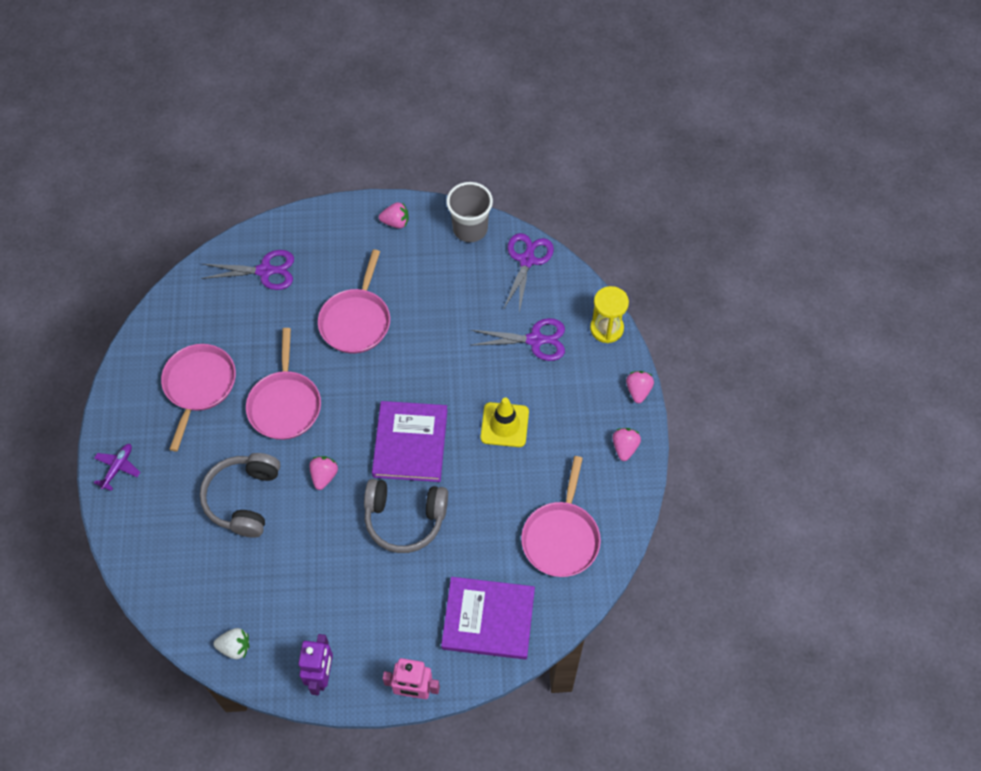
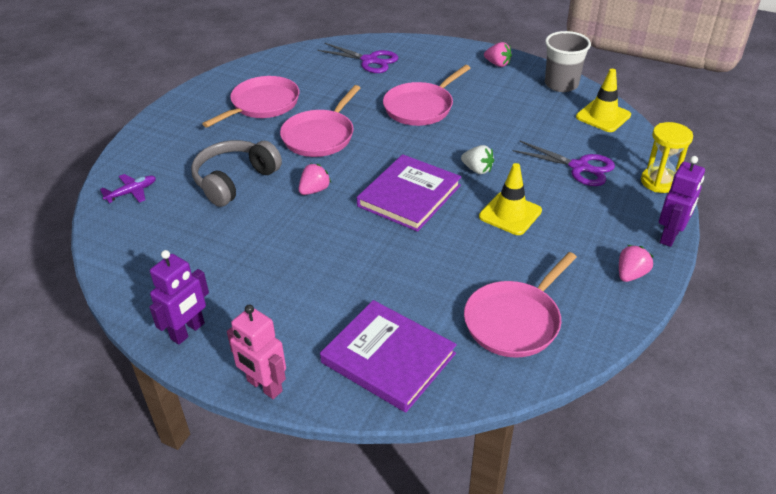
camera: 30 degrees right, 20 degrees down
(118, 467) = (158, 129): purple plane -> purple plane (132, 192)
(235, 647) = (133, 276): white strawberry -> white strawberry (477, 169)
(405, 519) = (363, 245): grey headphones -> none
(527, 260) = (603, 116): purple scissors -> yellow traffic cone
(638, 391) = (670, 236): pink strawberry -> purple robot

